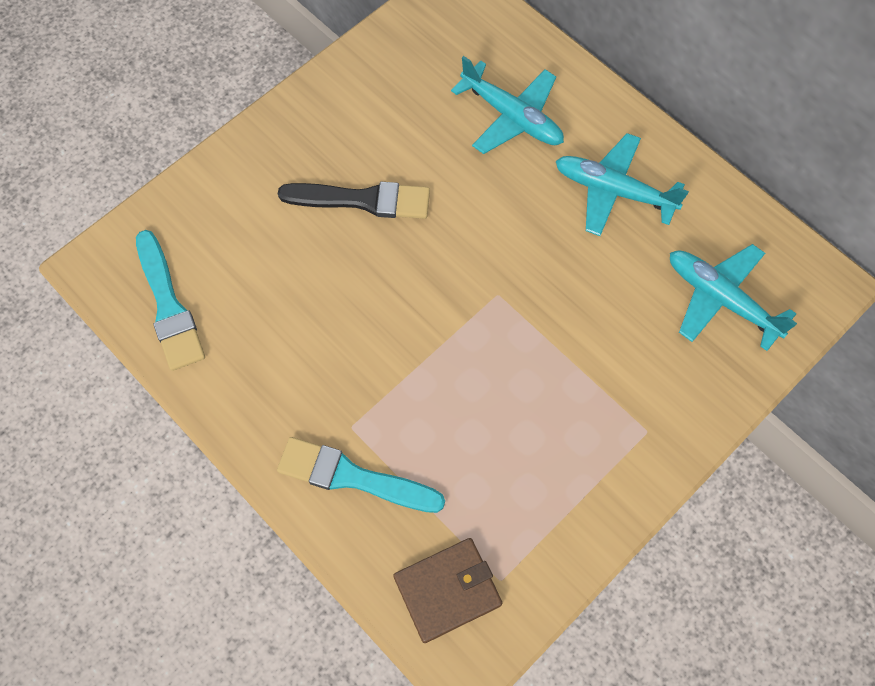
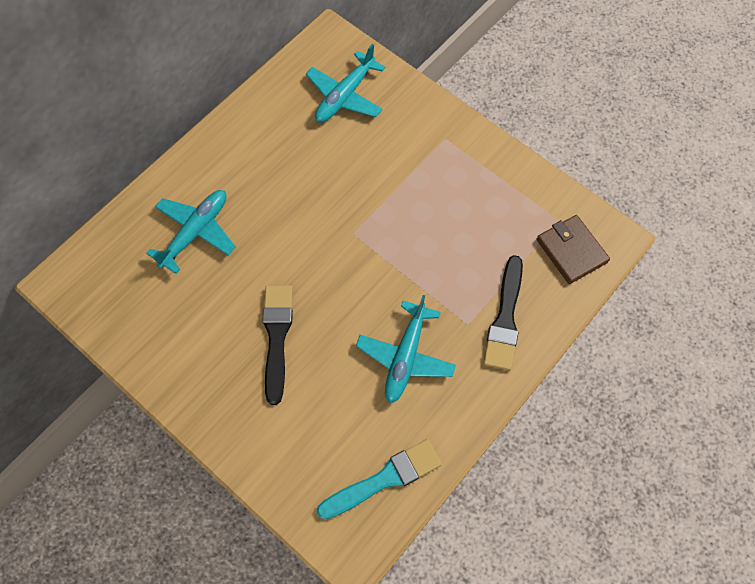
camera: 95 degrees left, 0 degrees up
(353, 477) = (505, 318): turquoise brush -> black brush
(613, 191) = (261, 161): turquoise plane -> turquoise plane (405, 357)

